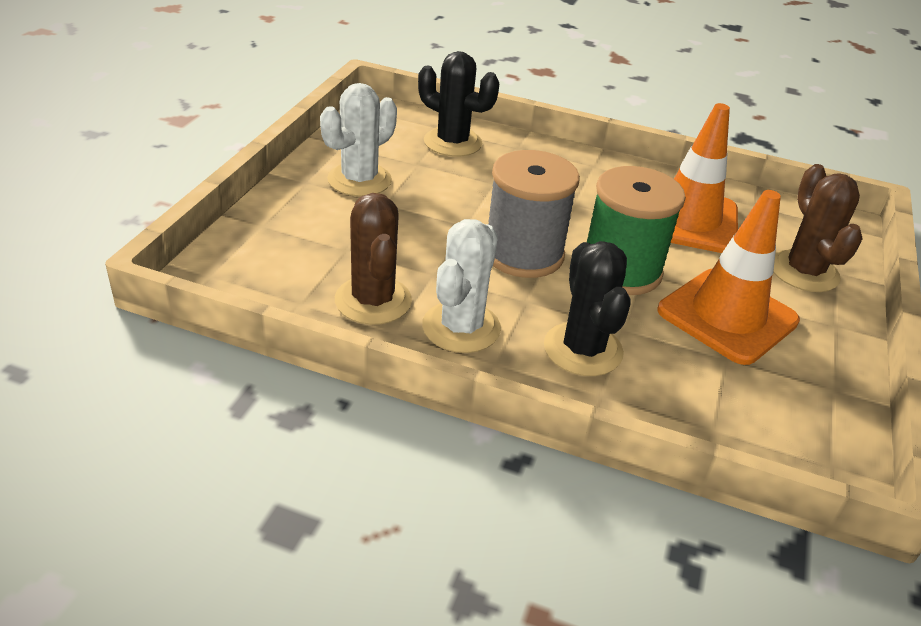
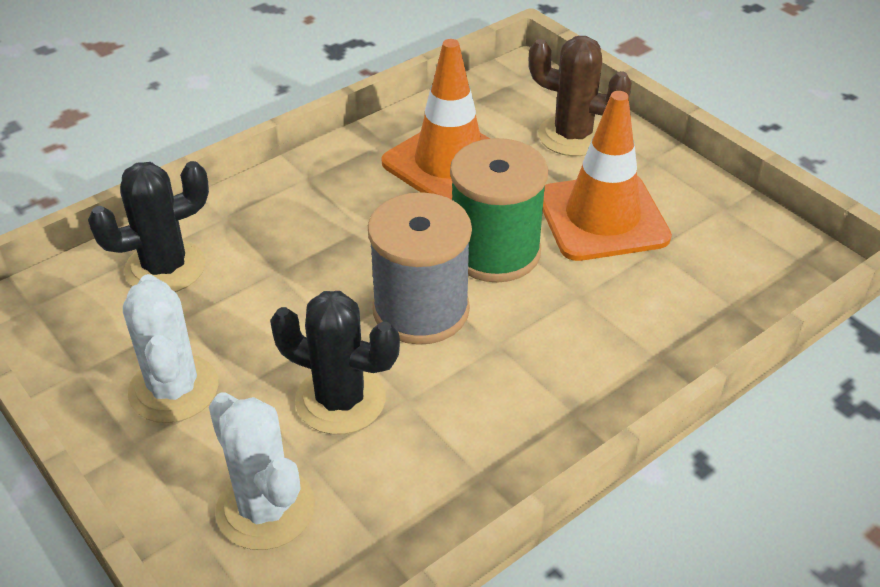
camera: 55 degrees left, 5 degrees up
(373, 300) = (419, 474): brown cactus -> none
(461, 327) = (508, 417): white cactus -> white cactus (265, 508)
(583, 349) = (592, 339): black cactus -> black cactus (340, 400)

